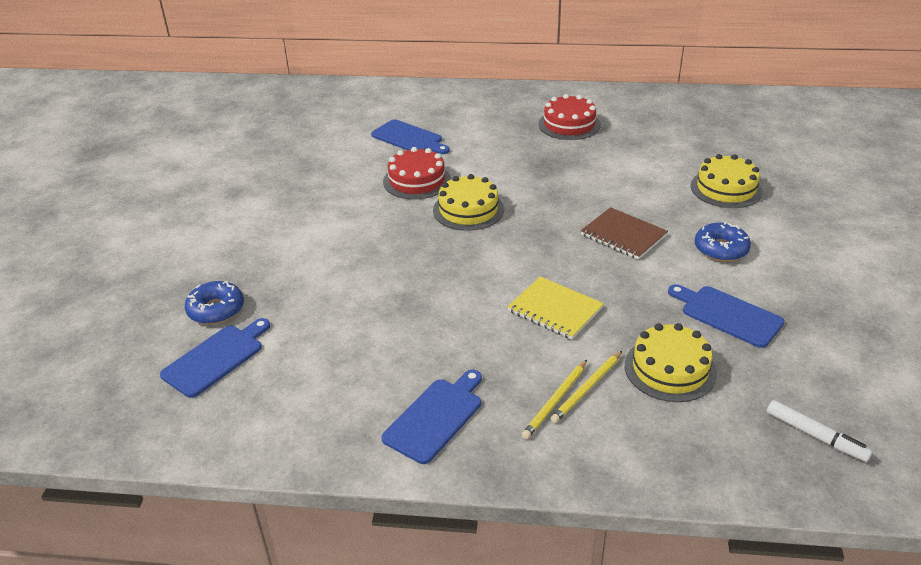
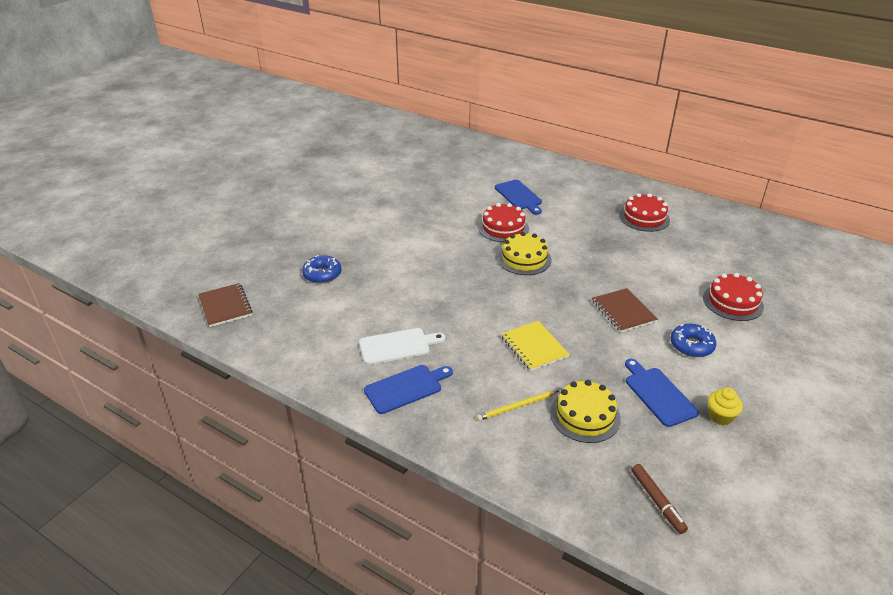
camera: 25 degrees right, 0 degrees up
(96, 400) = (225, 306): none -> brown notebook
(216, 358) = (303, 304): blue cutting board -> none
(386, 368) = (397, 346): none -> white cutting board
(555, 401) = (489, 407): yellow pencil -> none
(726, 188) = (733, 302): yellow cake -> red cake
(805, 316) = (720, 416): none -> yellow cupcake
(815, 436) = (657, 501): white marker -> brown marker

